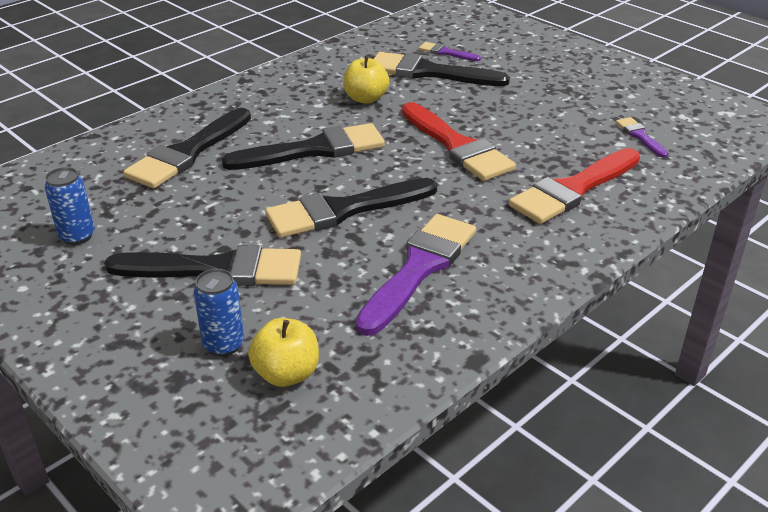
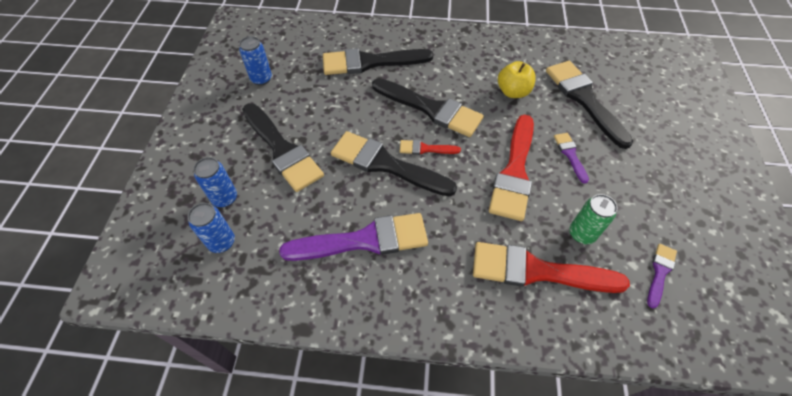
camera: 50 degrees right, 20 degrees up
(286, 374) = (222, 242): yellow apple -> blue can
(359, 178) = (425, 149): none -> red brush
(446, 52) = (621, 90): purple brush -> purple brush (570, 155)
(564, 149) = (581, 234): none -> green can

